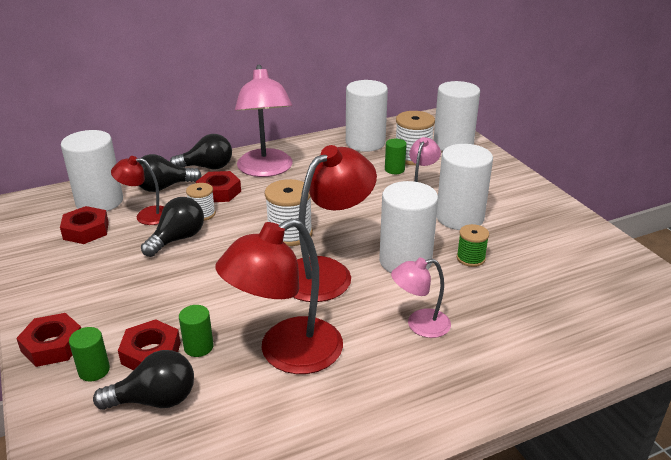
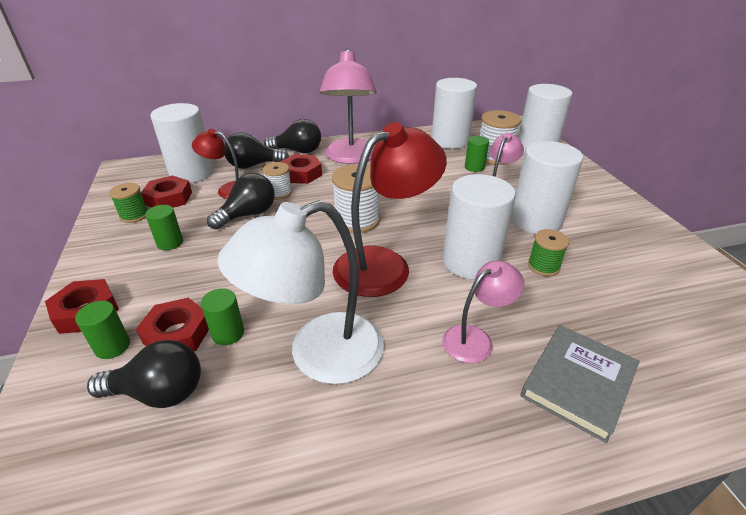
camera: 10 degrees right, 5 degrees up
(56, 251) = (134, 215): none -> green spool
(107, 274) = (170, 243): none -> green cylinder
(286, 354) = (318, 355): red lamp -> white lamp
(419, 325) = (475, 339): pink lamp -> pink lamp turned 150 degrees clockwise
(506, 347) = (578, 383): none -> grey book

